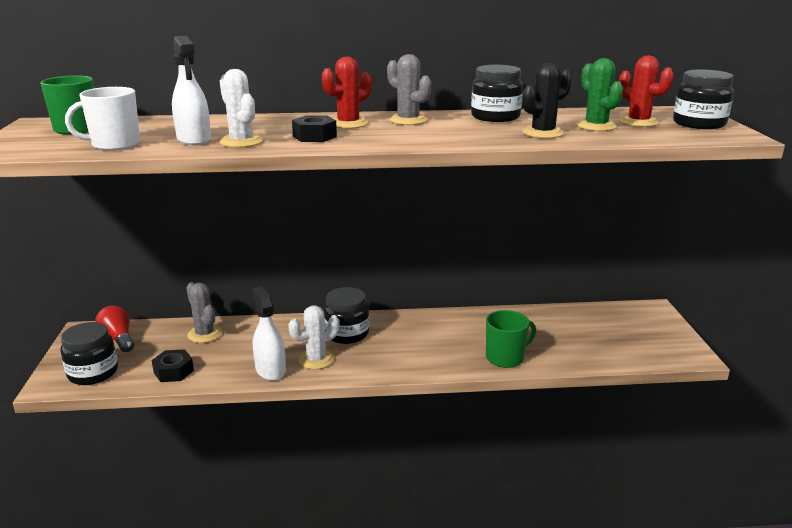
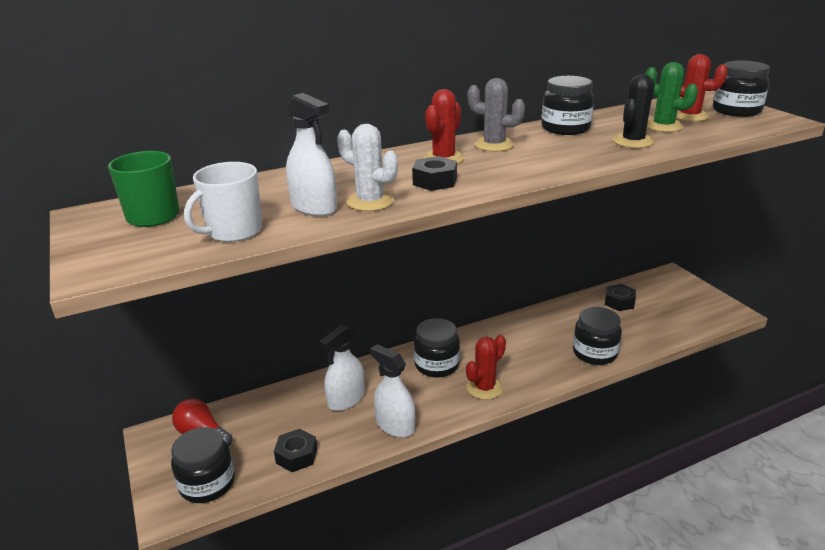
camera: 20 degrees left, 5 degrees up
(205, 334) = (294, 403): grey cactus -> none
(247, 341) = (346, 399): none -> white spray bottle
(316, 359) = (430, 401): white cactus -> none
(373, 361) = (484, 388): none -> red cactus
(505, 357) = (594, 353): green mug -> black jar
(572, 321) = (619, 302): none -> black nut

